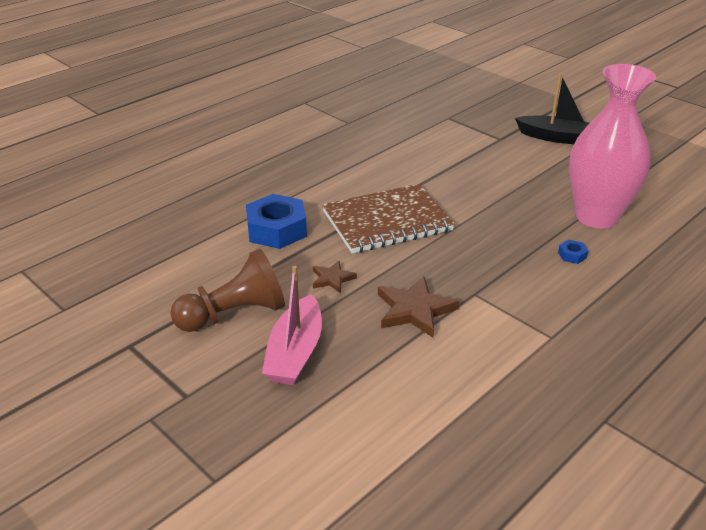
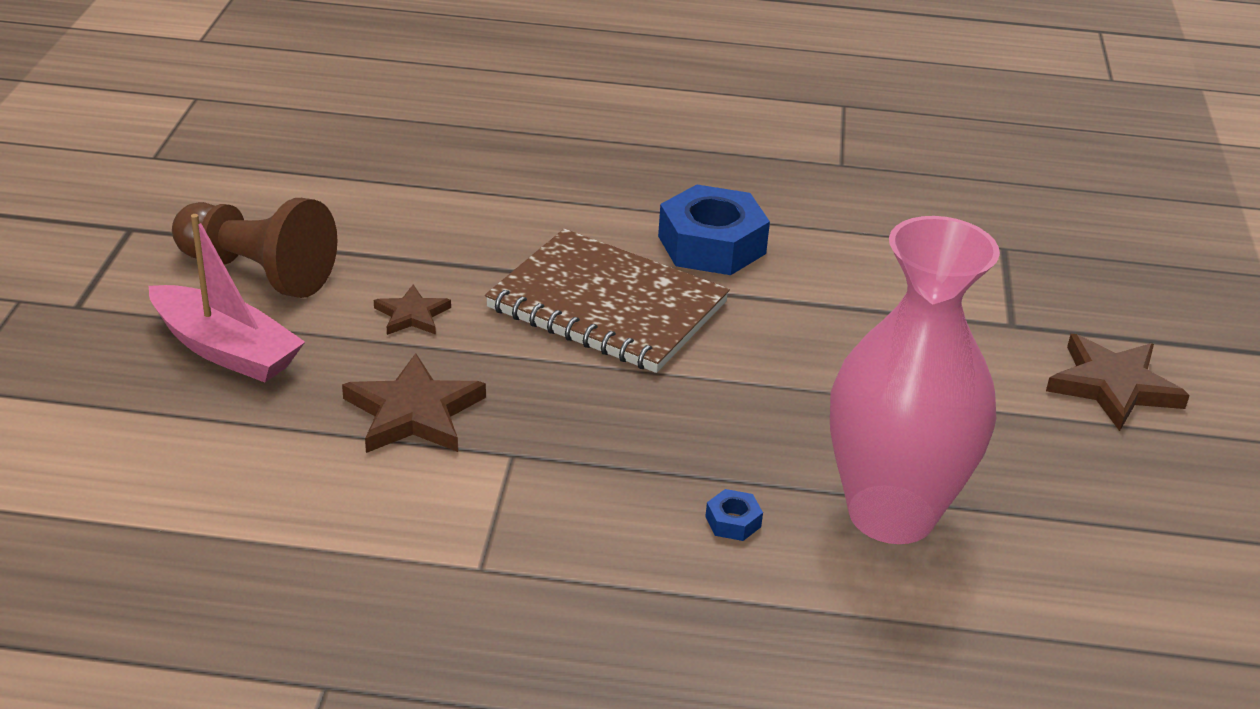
camera: 50 degrees right, 0 degrees up
(277, 230) = (475, 225): blue nut -> blue nut (711, 245)
(295, 352) = (226, 350): pink boat -> pink boat turned 120 degrees counterclockwise
(558, 138) = (1113, 386): black boat -> brown star

